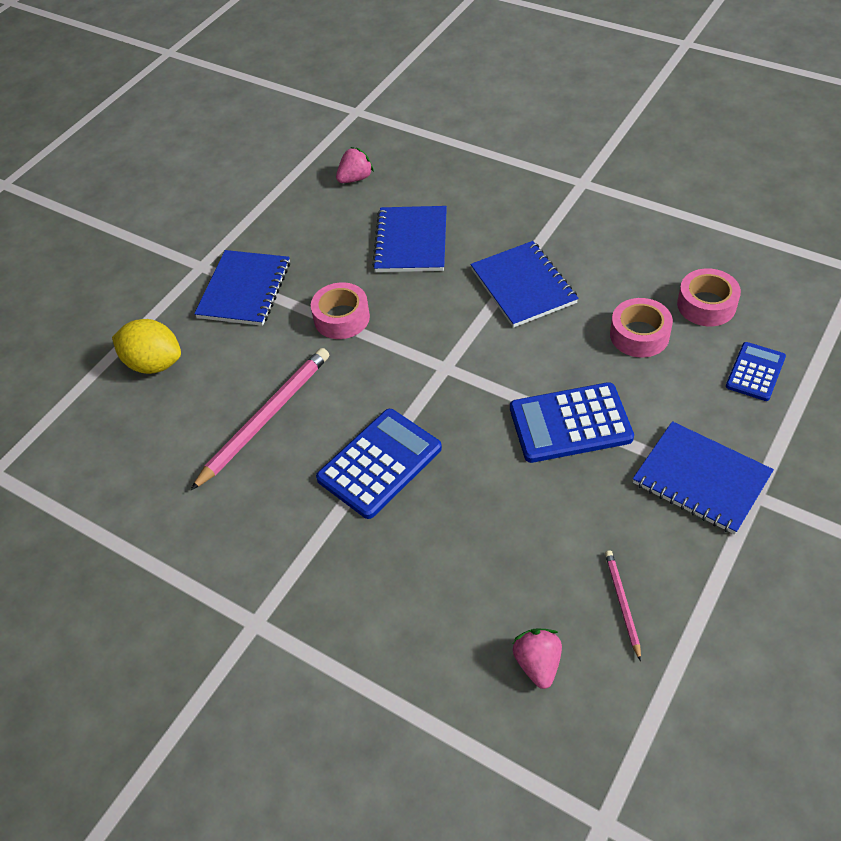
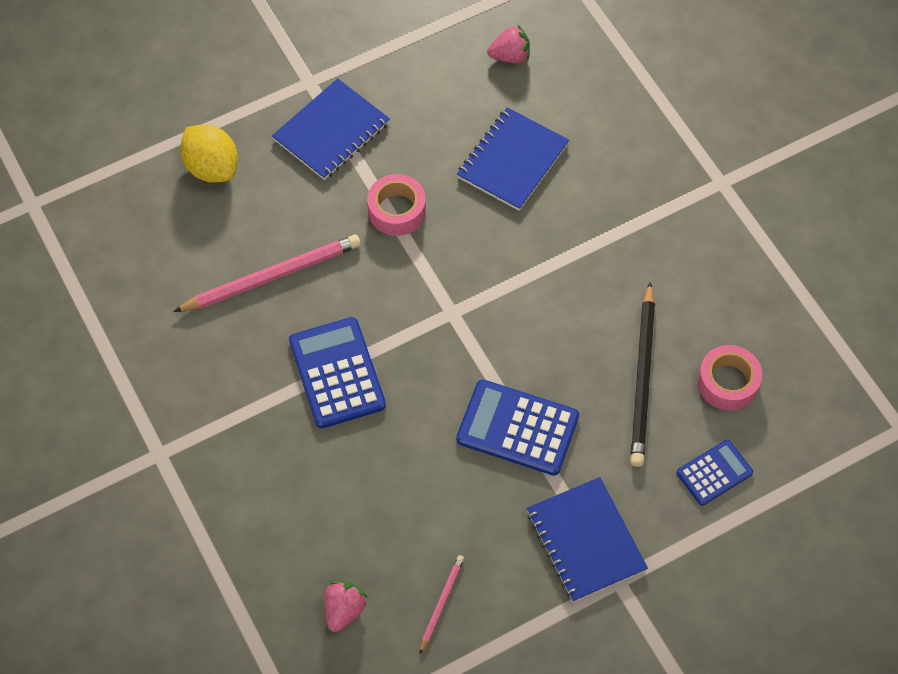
camera: 25 degrees right, 10 degrees up
(379, 463) = (337, 373): blue calculator -> blue calculator turned 90 degrees counterclockwise
(523, 286) = (579, 268): blue notebook -> none
(639, 335) = (643, 378): pink tape -> black pencil

